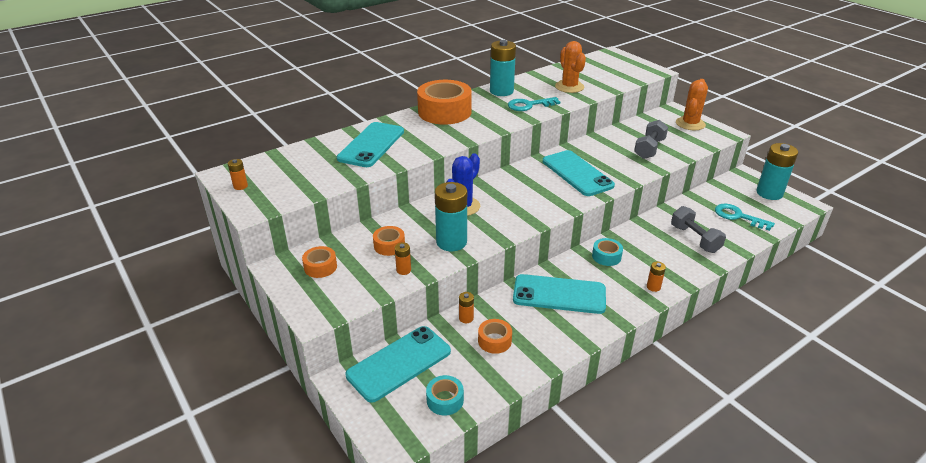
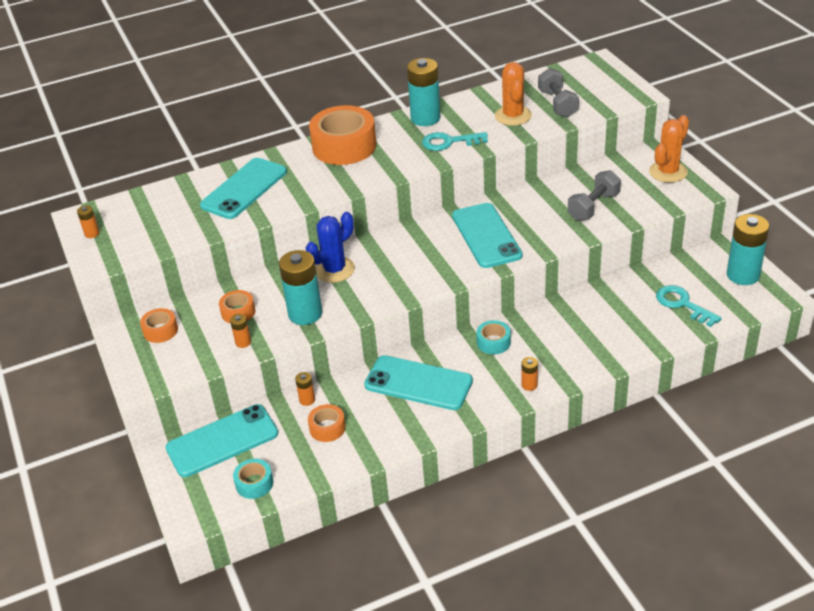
camera: 15 degrees right, 5 degrees up
(694, 239) = (611, 329): grey dumbbell -> grey dumbbell (557, 104)

